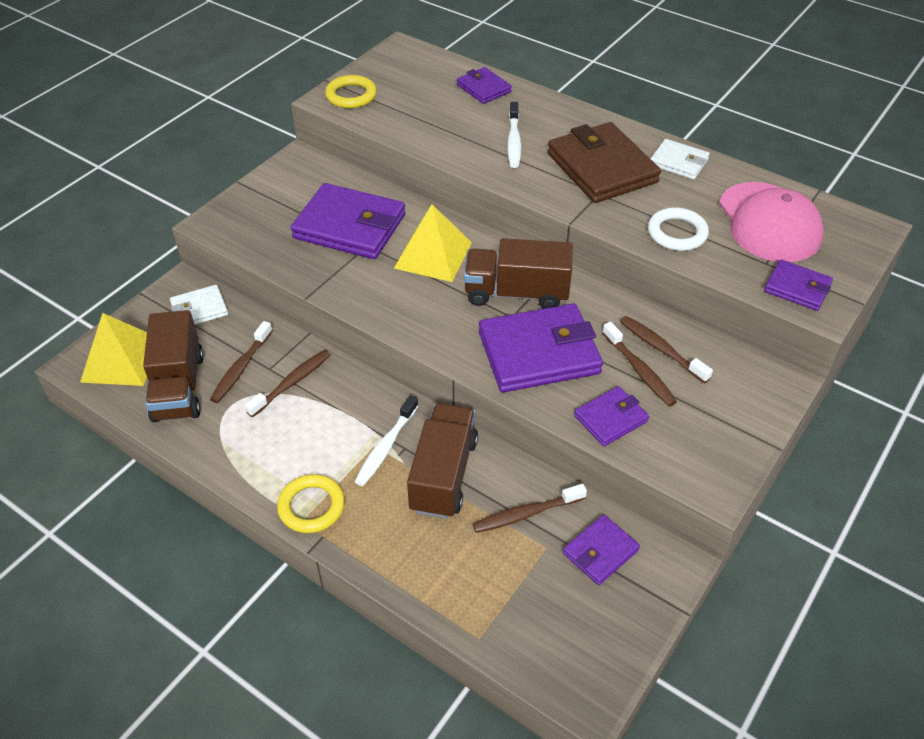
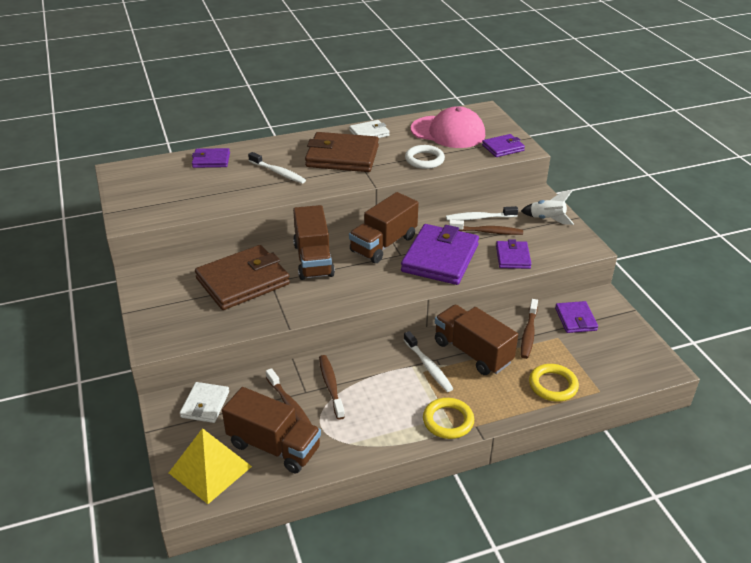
camera: 55 degrees left, 10 degrees down
(349, 226) = (243, 281): purple wallet -> brown wallet
(351, 95) = (139, 210): yellow ring -> yellow ring (553, 385)
(433, 255) = (313, 260): yellow pyramid -> brown truck
(661, 349) = (479, 218): brown toothbrush -> white toothbrush
(734, 417) = (547, 219): none -> white rocket

